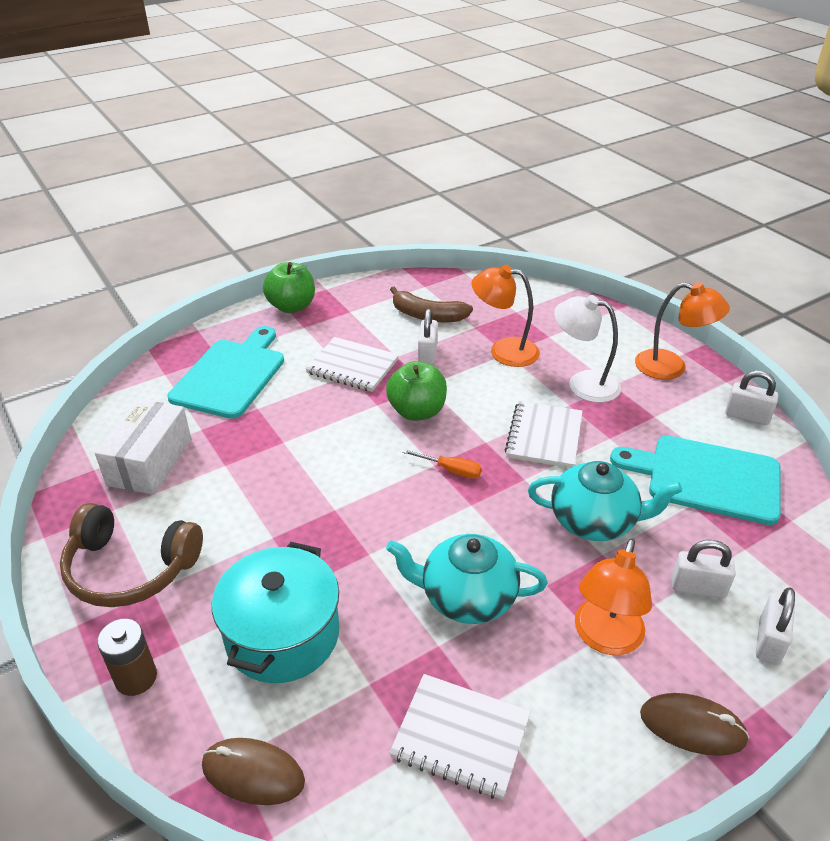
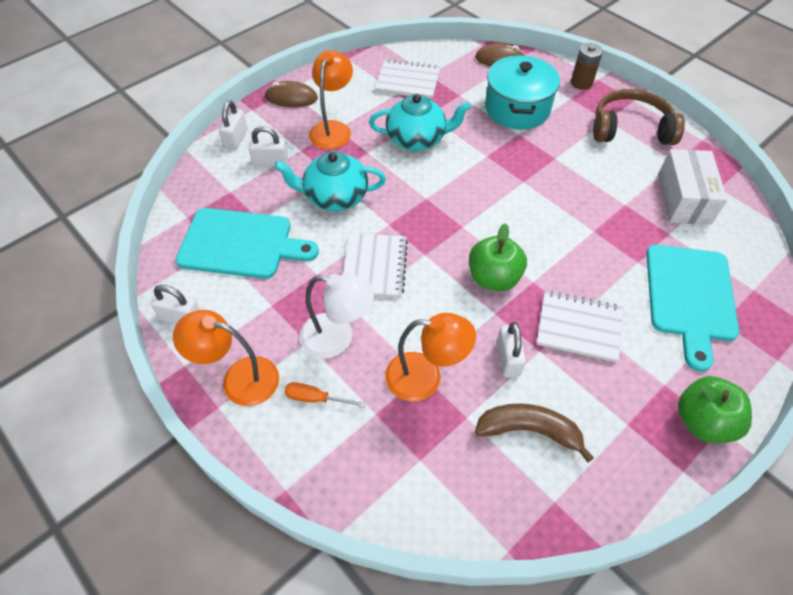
camera: 170 degrees right, 15 degrees up
(450, 470) = (448, 223): orange screwdriver -> orange screwdriver (315, 398)

